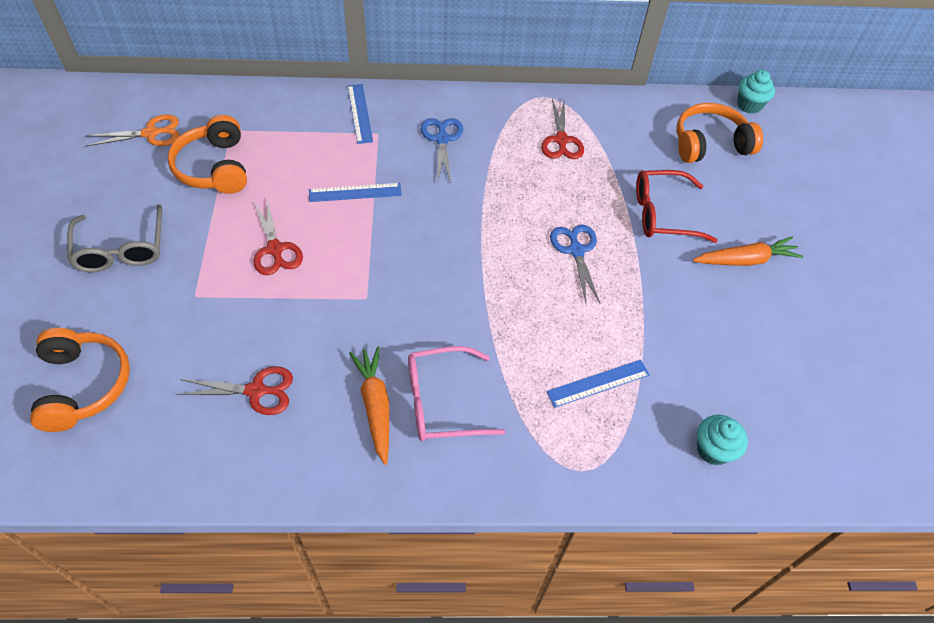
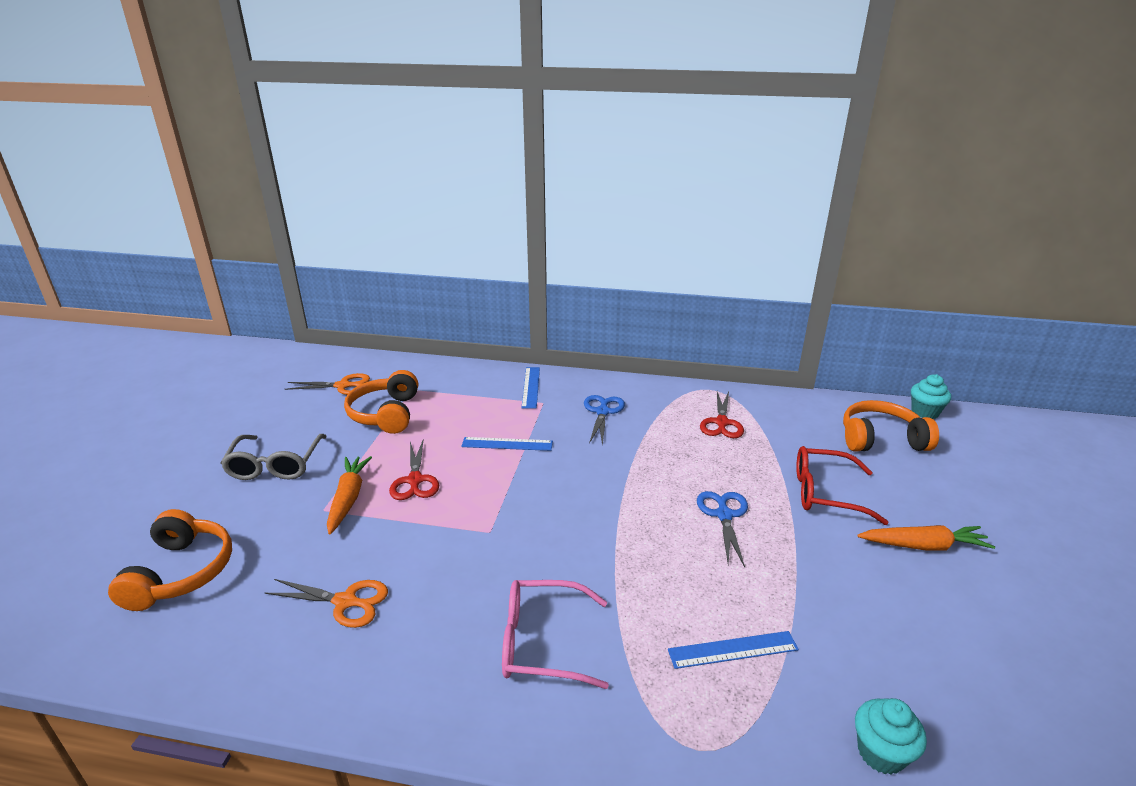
camera: 15 degrees right, 25 degrees down
(256, 391) = (346, 602): red scissors -> orange scissors
(375, 406) = (466, 636): orange carrot -> orange carrot (348, 499)

